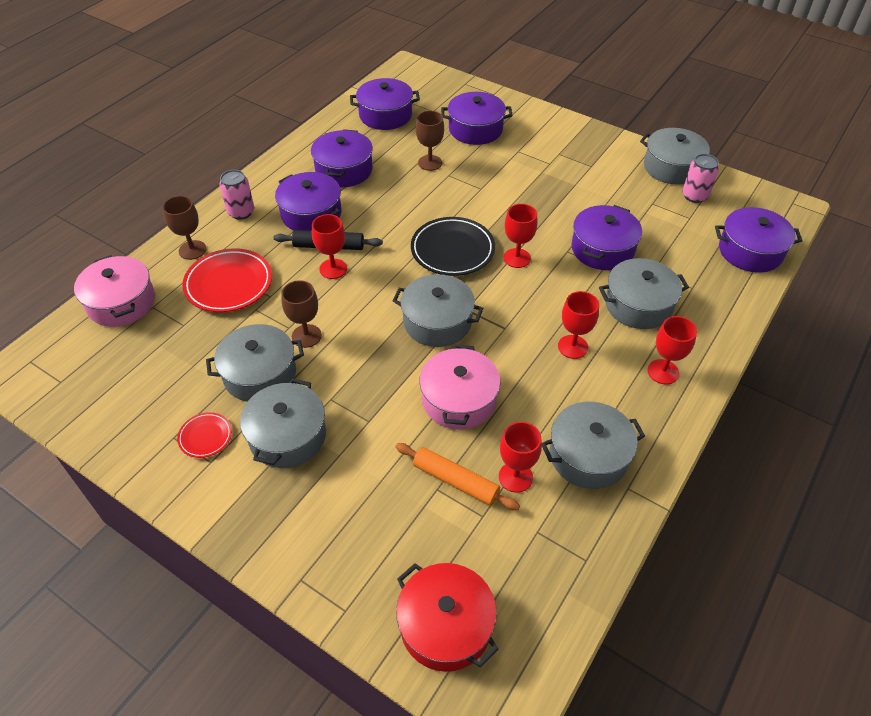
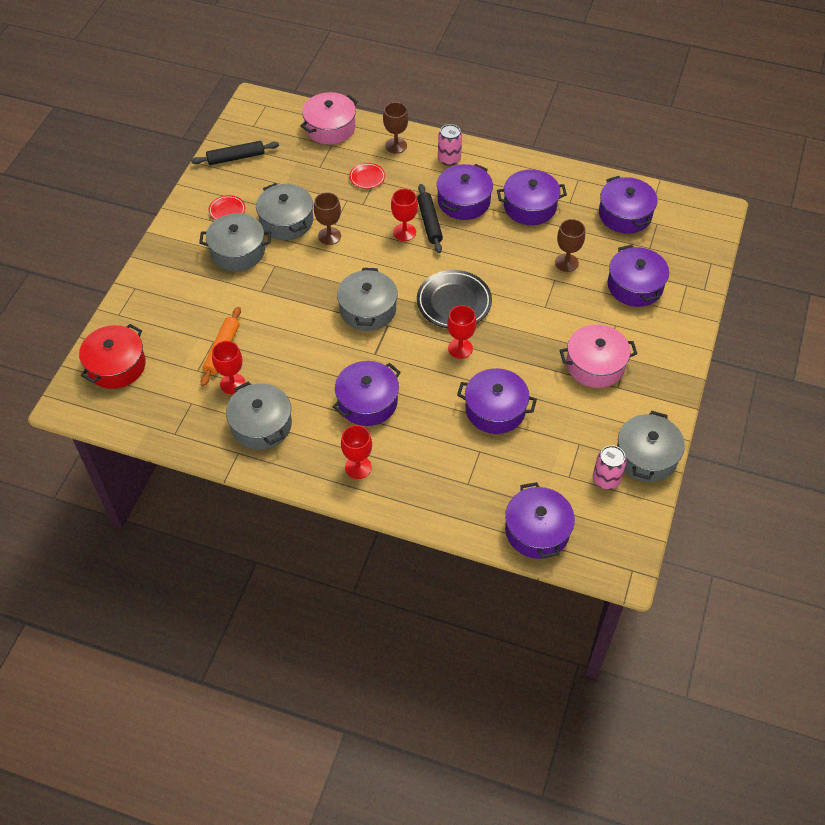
camera: 75 degrees right, 5 degrees up
(109, 411) = (236, 158): none -> black rolling pin
(229, 284) = (367, 177): red plate -> red plate, size x0.52
(459, 399) = (293, 338): pink pot -> pink pot (595, 365)
(572, 347) = (367, 402): red goblet -> purple pot
(638, 305) = (431, 443): grey pot -> none

